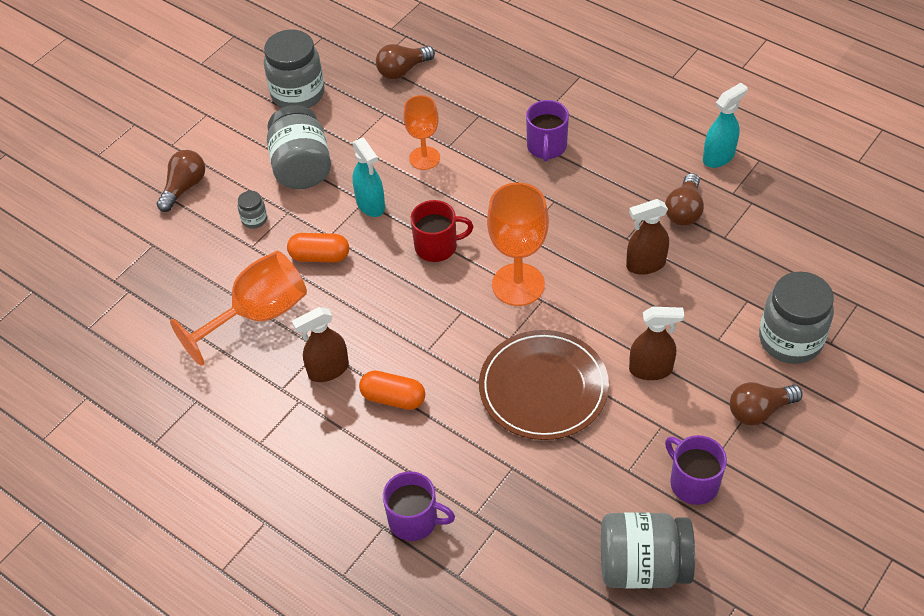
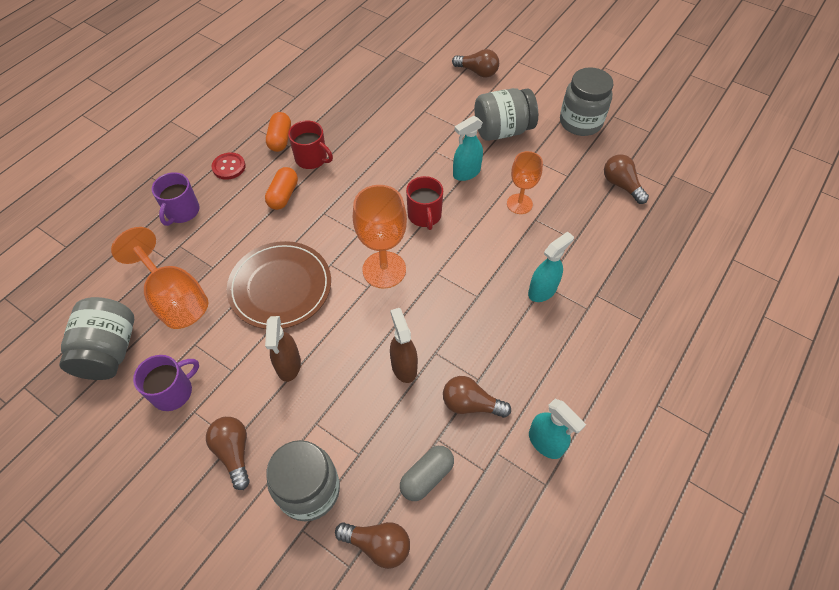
camera: 85 degrees right, 5 degrees up
(254, 219) = (449, 110): grey jar -> none
(258, 315) = (362, 119): orange goblet -> orange goblet (174, 298)
(320, 256) = (414, 147): orange capsule -> orange capsule (280, 139)
(328, 370) = (312, 159): brown spray bottle -> red mug
(333, 472) = (229, 167): none -> red button
(546, 147) = (542, 290): purple mug -> turquoise spray bottle
(763, 246) = (427, 477): none -> grey capsule
(834, 282) = (378, 545): none -> brown light bulb

